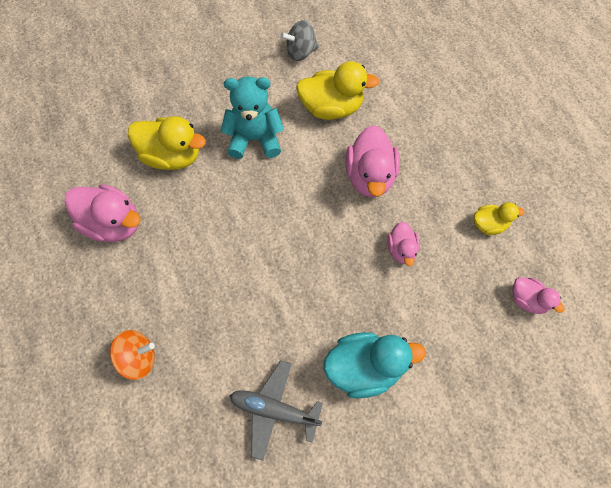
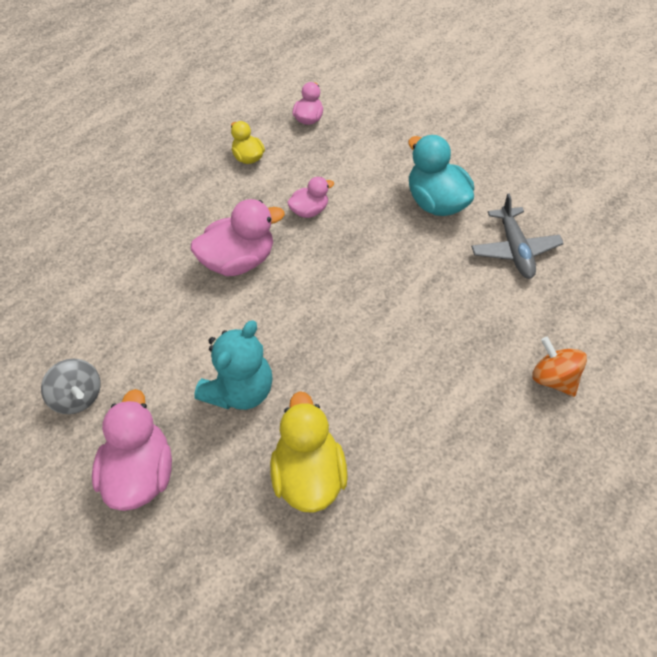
camera: 115 degrees left, 10 degrees down
(113, 223) = (434, 491): pink duck -> pink duck (140, 472)
(255, 139) = (240, 390): turquoise teddy bear -> turquoise teddy bear turned 120 degrees counterclockwise
(331, 108) = (159, 327): yellow duck -> none

